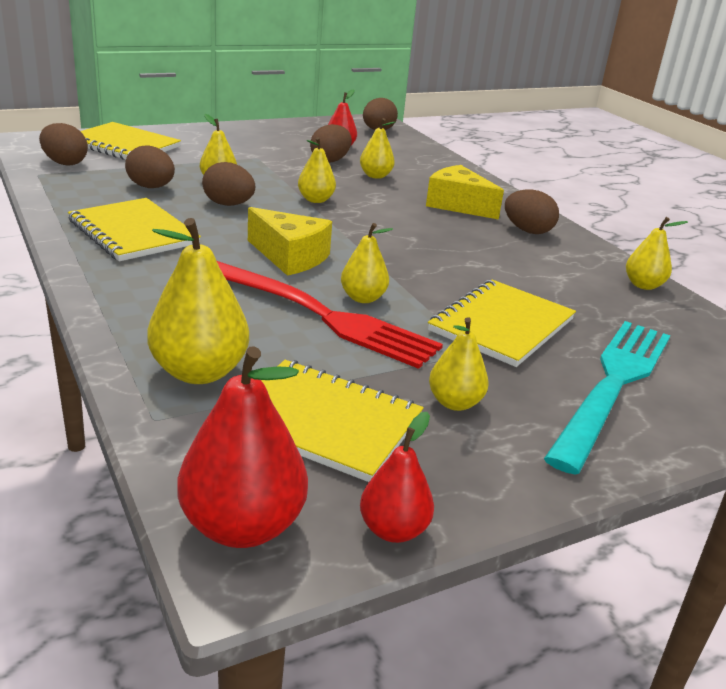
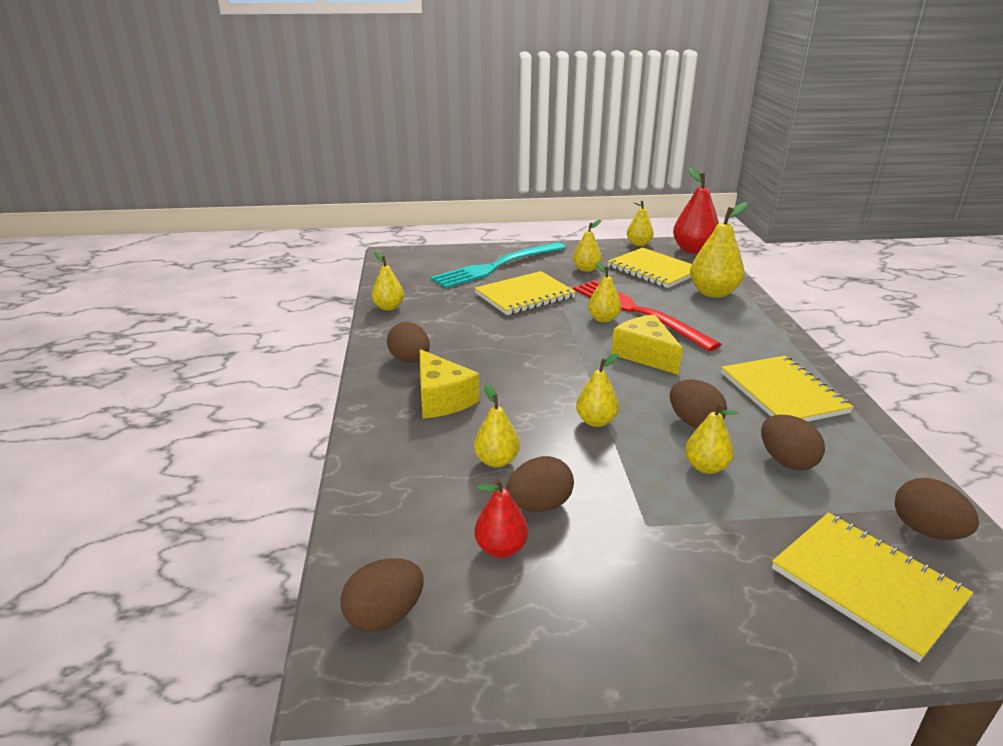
camera: 155 degrees left, 0 degrees up
(393, 530) = (638, 244): red pear -> yellow pear

